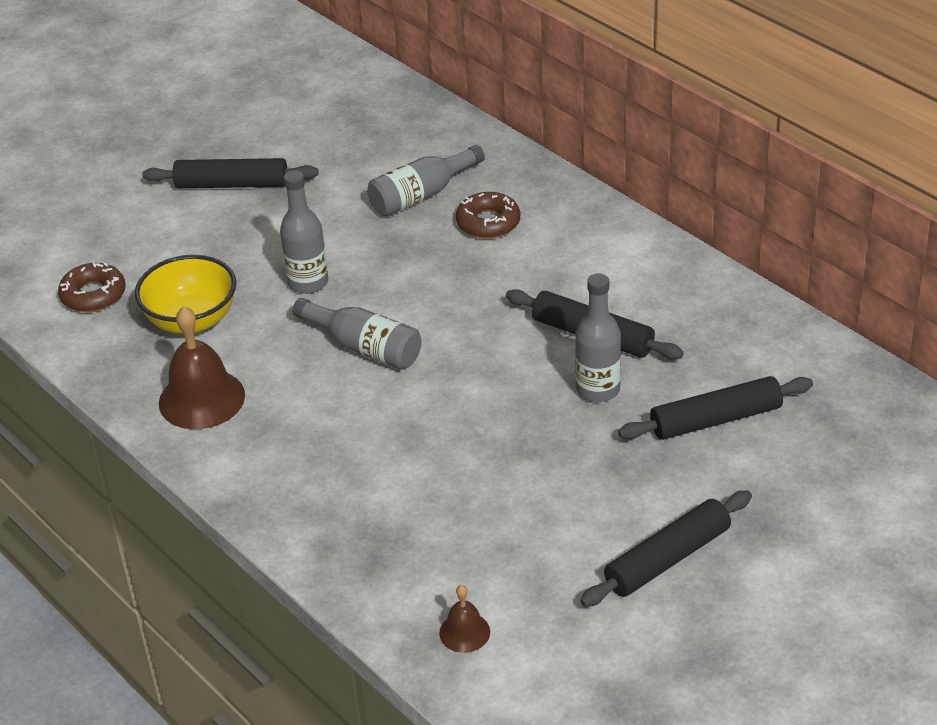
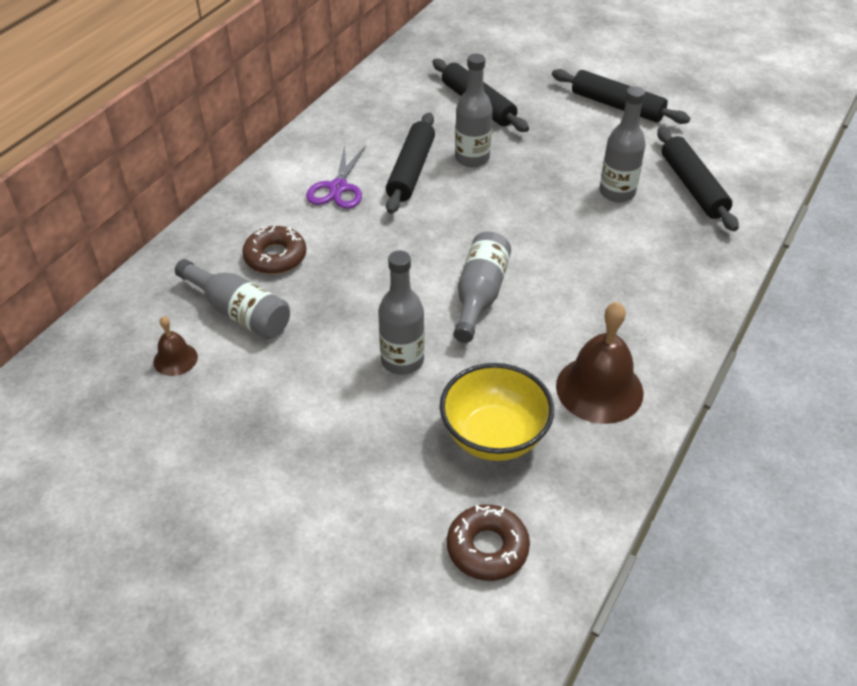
camera: 110 degrees left, 5 degrees up
(232, 185) = (245, 482): black rolling pin -> black rolling pin (693, 187)
(464, 632) = (737, 175): brown bell -> brown bell (175, 359)
(479, 500) = (617, 192): none -> grey bottle
(582, 276) = (338, 188): none -> purple scissors

